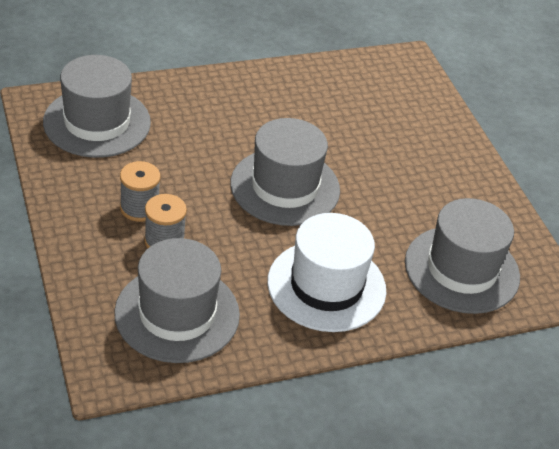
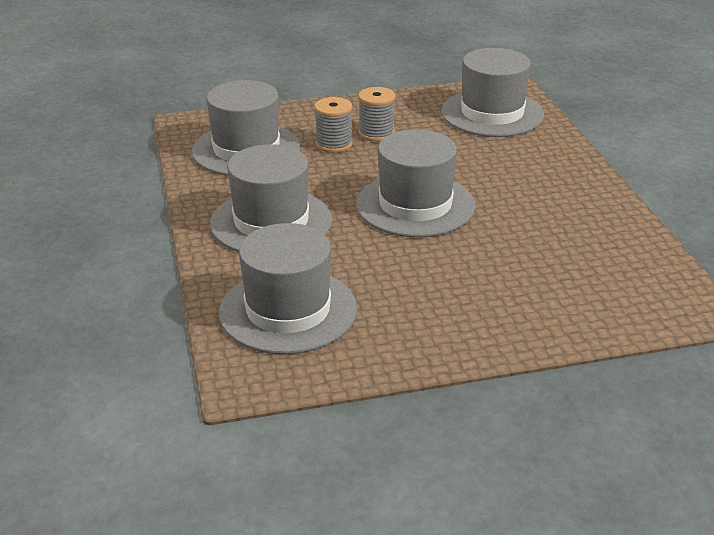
camera: 100 degrees right, 10 degrees down
(326, 286) = (271, 222): white hat -> grey hat

